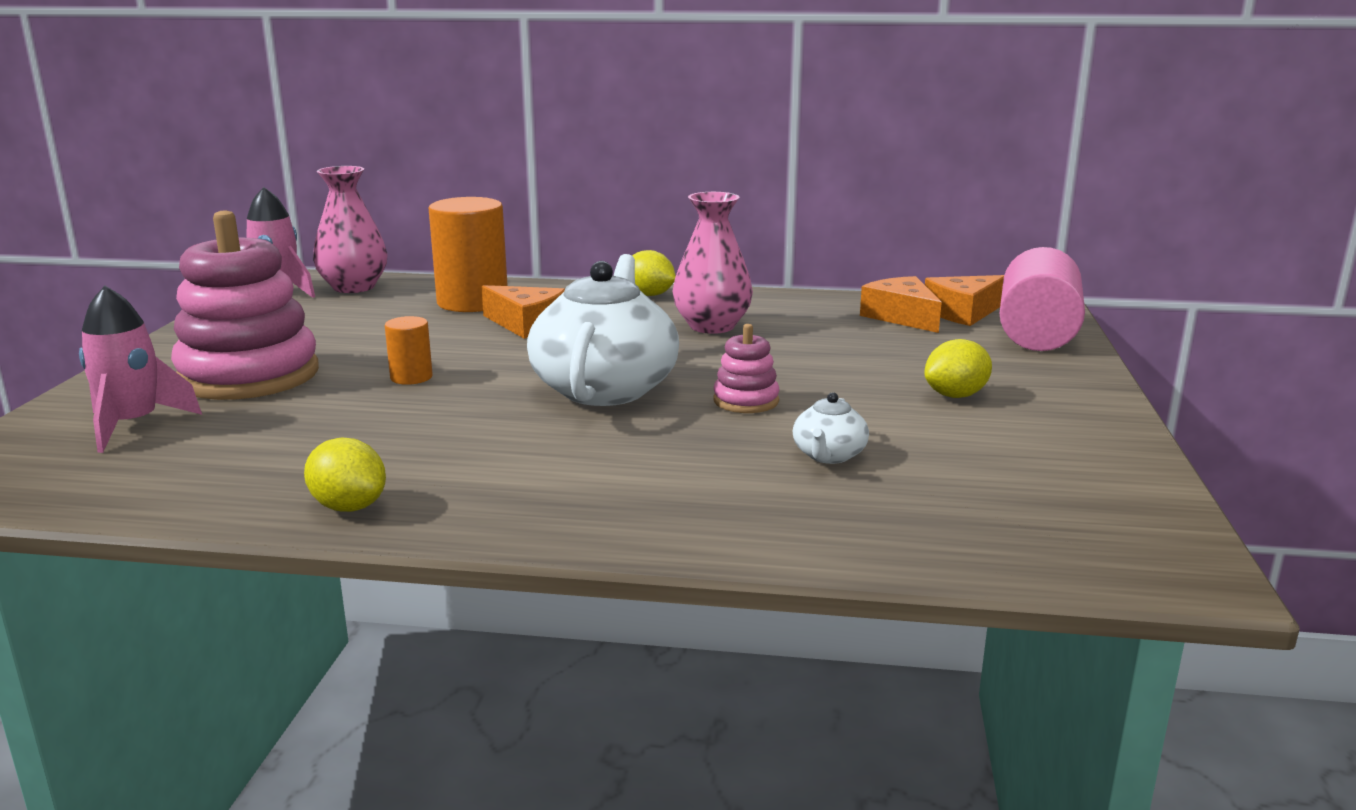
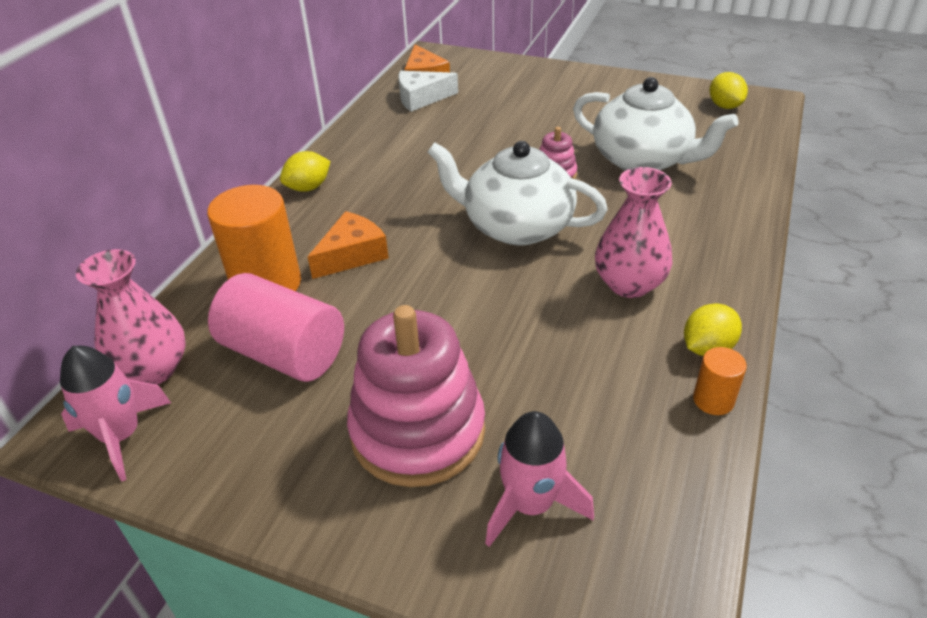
camera: 75 degrees left, 20 degrees up
(411, 377) = (461, 322): orange cylinder -> orange cylinder (713, 400)
(712, 326) = (403, 169): pink vase -> pink vase (629, 284)
(828, 455) = (642, 160): white teapot -> white teapot, size x2.27
(901, 317) = (421, 98): orange cheese -> white cheese
(955, 395) = (564, 108): yellow lemon -> yellow lemon (724, 106)
(1036, 334) = (474, 66): pink cylinder -> pink cylinder (284, 353)

